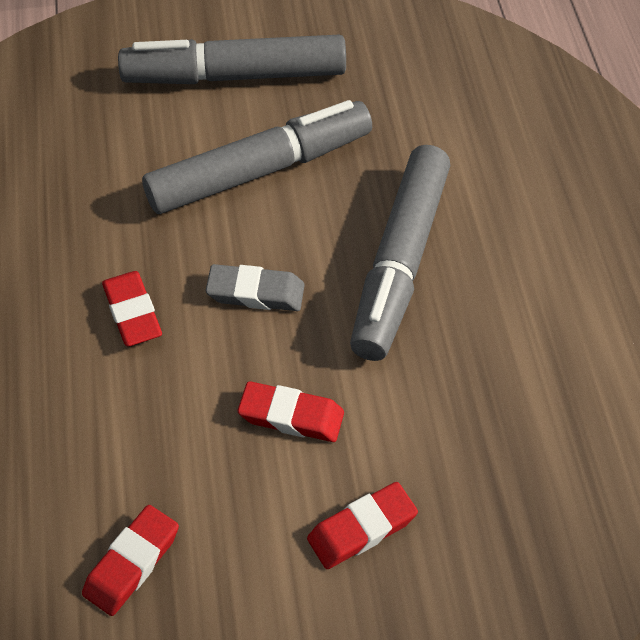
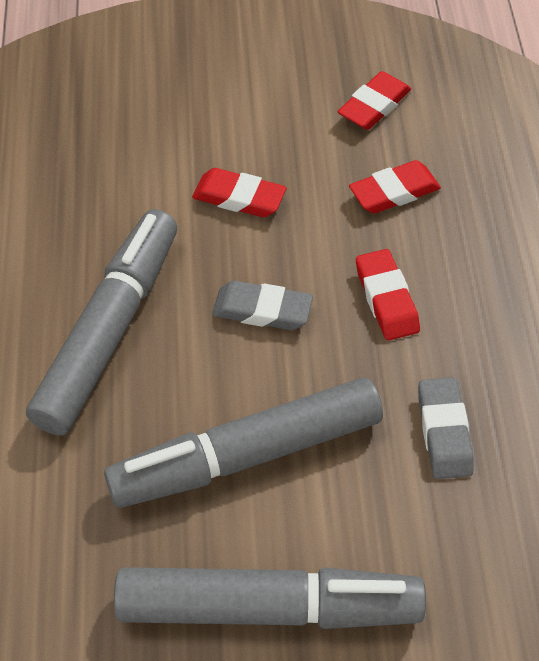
camera: 175 degrees left, 0 degrees up
(90, 199) = (444, 432): none -> grey eraser
(362, 529) = (192, 115): red eraser -> red eraser (394, 192)

